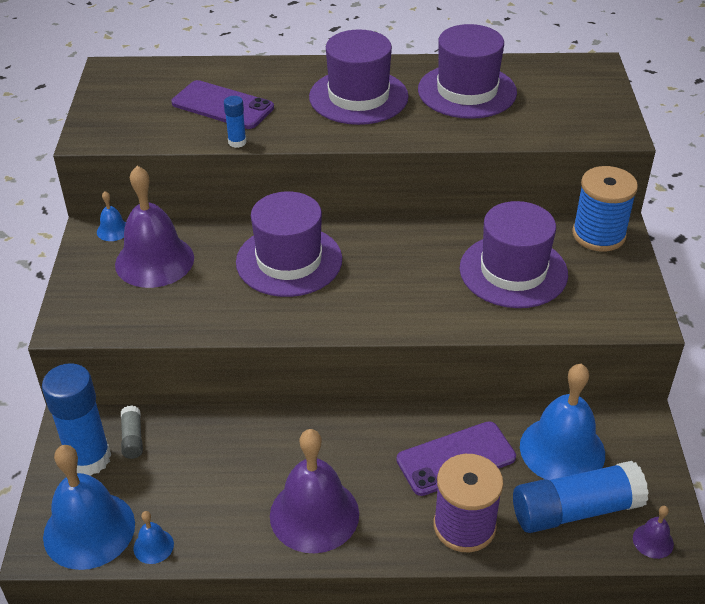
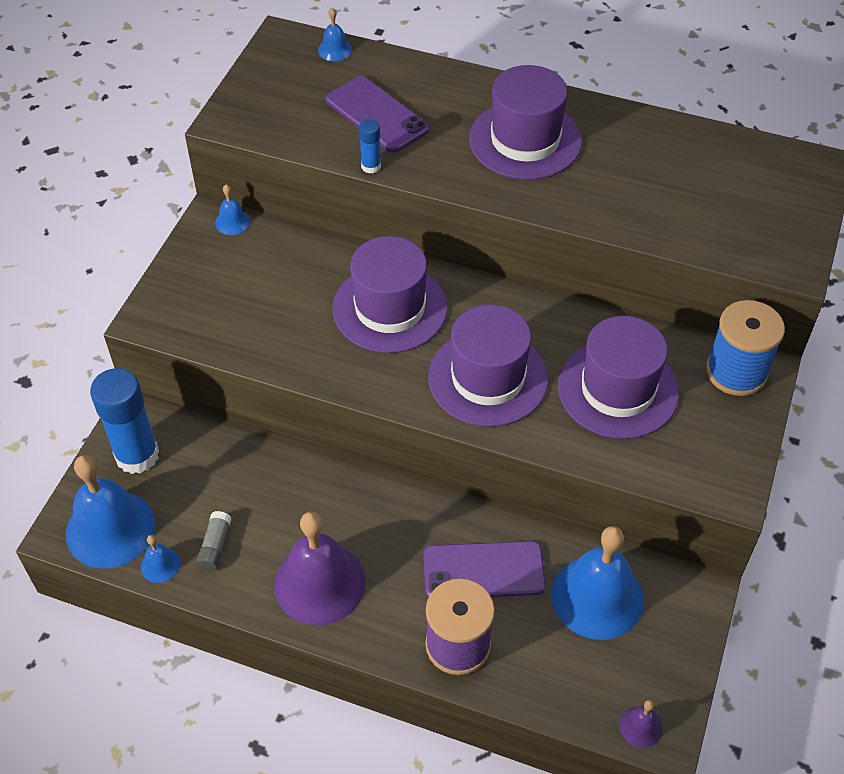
camera: 20 degrees right, 10 degrees up
(132, 438) = (184, 447): grey glue stick -> grey glue stick (215, 546)
(154, 261) = (258, 270): purple bell -> none
(161, 68) = (335, 50): none -> blue bell
(467, 91) = (649, 163): purple hat -> purple hat (488, 378)
(575, 510) = (577, 667): blue glue stick -> none

